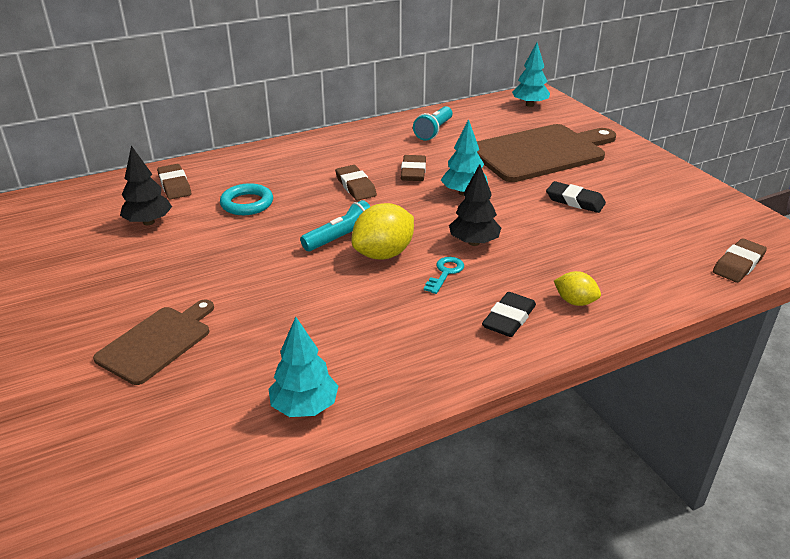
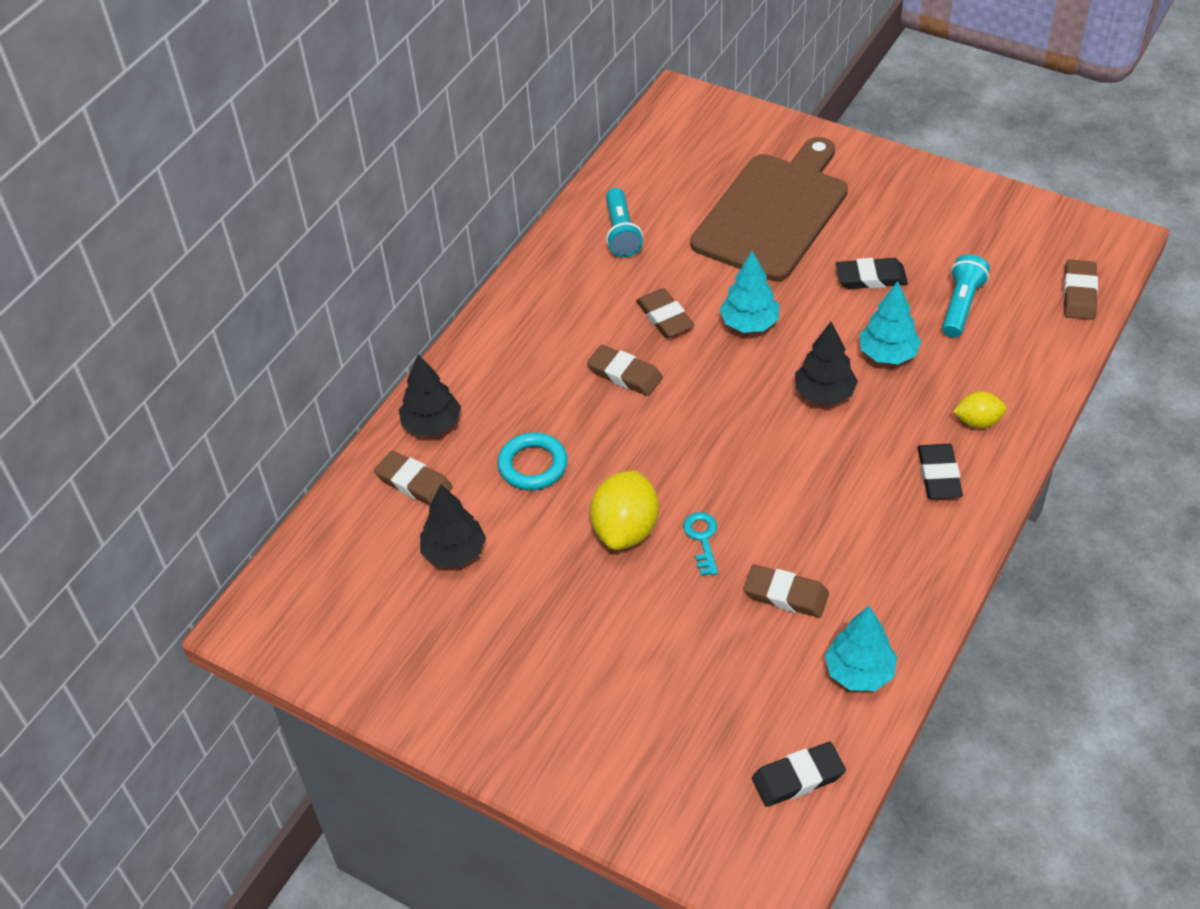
camera: 30 degrees left, 15 degrees up
(157, 342) = (654, 688): brown cutting board -> none
(173, 450) = (798, 777): none -> black eraser
(220, 167) = (432, 425): none -> black tree
(312, 334) = (786, 595): none -> brown eraser
(341, 238) = (689, 461): turquoise flashlight -> turquoise flashlight (961, 306)
(383, 254) = (752, 458): yellow lemon -> yellow lemon (625, 529)
(445, 273) = (834, 450): turquoise key -> turquoise key (702, 539)
(529, 105) = (688, 126): turquoise tree -> turquoise tree (888, 354)

